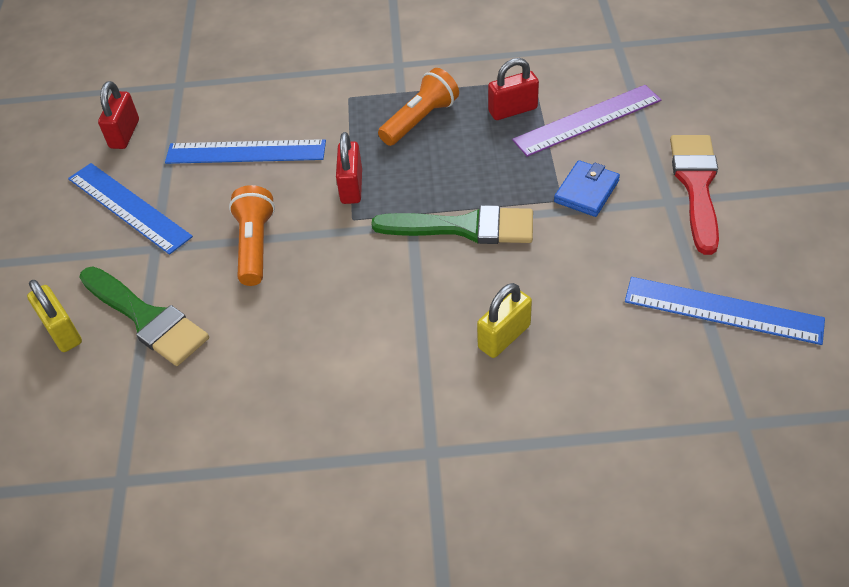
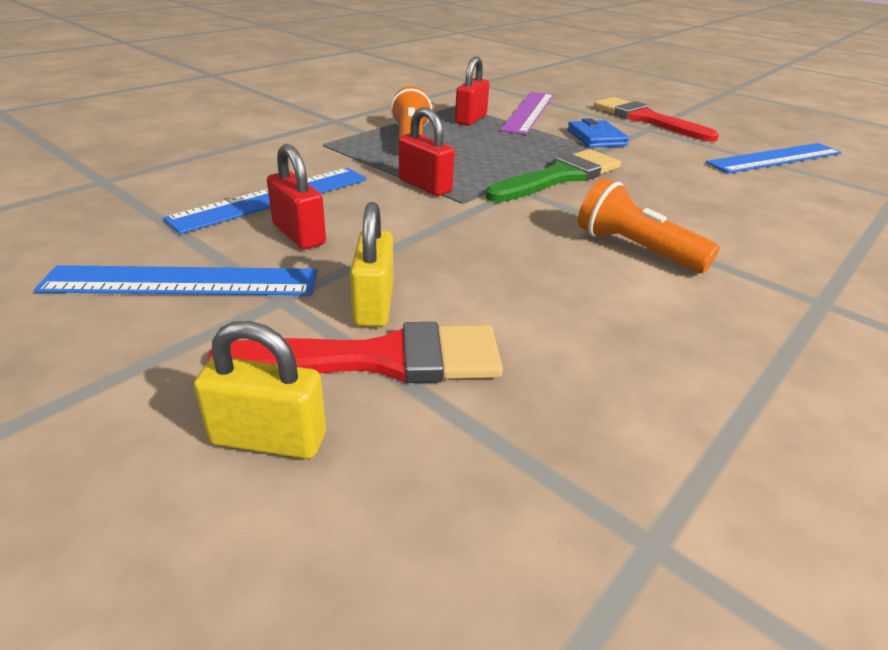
camera: 50 degrees left, 15 degrees down
(124, 134) = (77, 231): red padlock -> red padlock (299, 234)
(146, 318) = (379, 359): green brush -> red brush
(255, 245) = (403, 250): orange flashlight -> orange flashlight (635, 249)
(504, 337) = (708, 216): yellow padlock -> yellow padlock (374, 305)

